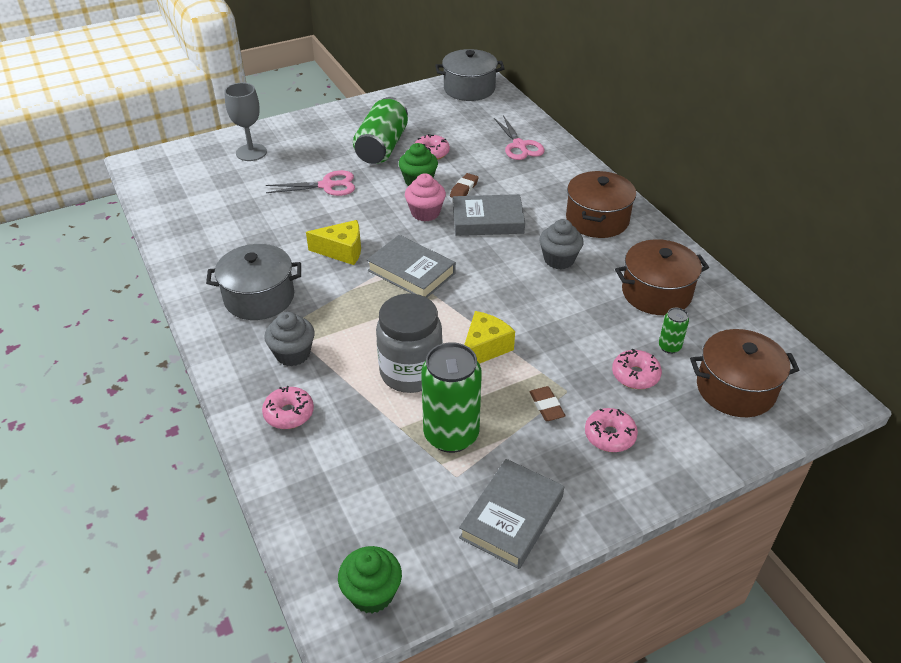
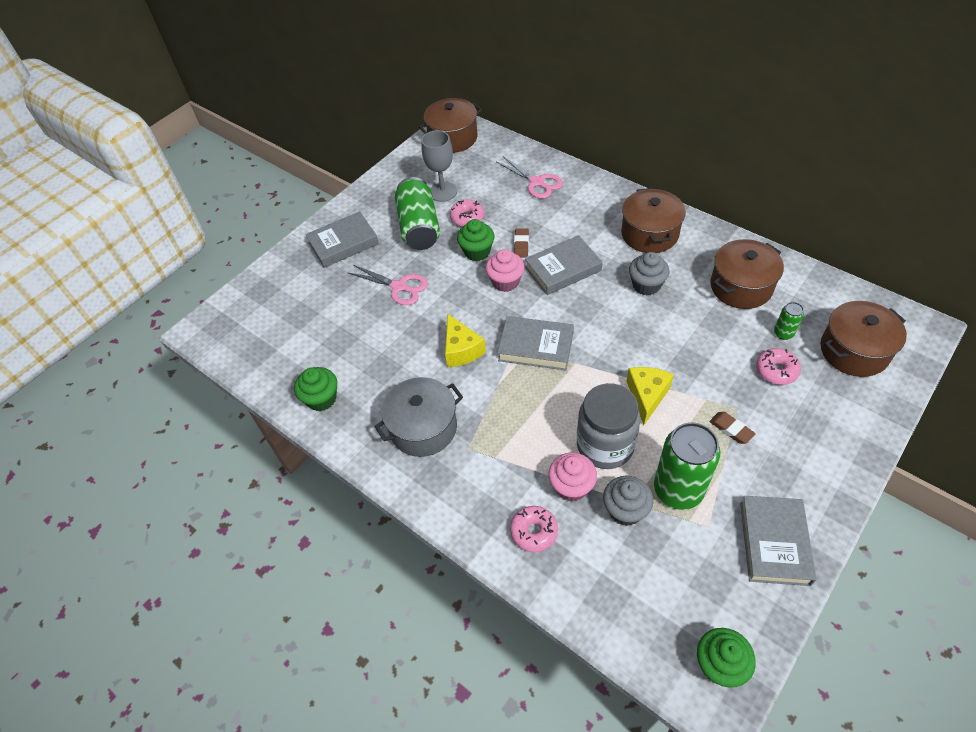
camera: 20 degrees left, 10 degrees up
(193, 245) = (321, 399): none -> green cupcake
(251, 152) = (302, 278): grey goblet -> grey goblet (443, 192)
(293, 354) = (494, 472): grey cupcake -> grey cupcake (625, 510)
(306, 138) = (343, 243): none -> grey book
(327, 185) = (399, 287): pink scissors -> pink scissors turned 60 degrees clockwise
(342, 251) = (461, 349): yellow cheese -> yellow cheese turned 90 degrees clockwise
(352, 392) = (571, 486): none -> pink cupcake
(469, 89) = (453, 138): grey pot -> brown pot
(609, 436) = (794, 434): pink donut -> none

